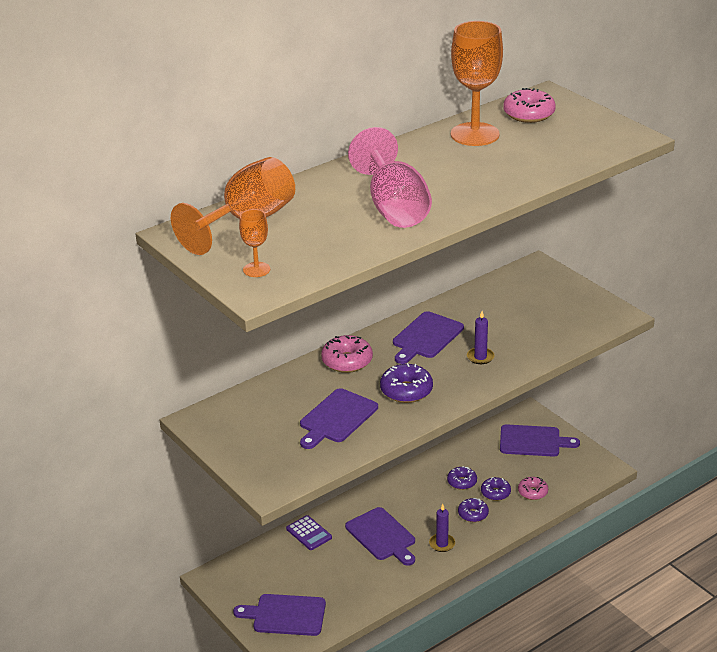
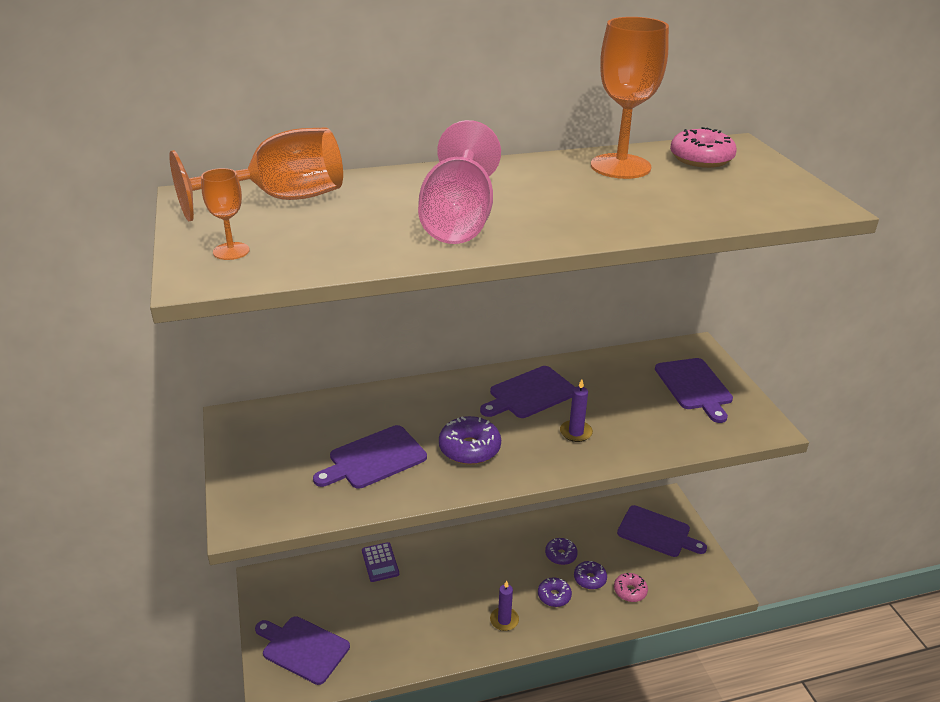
camera: 20 degrees right, 0 degrees up
(347, 361) = (430, 397): pink donut -> none
(382, 536) = (448, 590): purple cutting board -> purple cutting board (694, 386)

